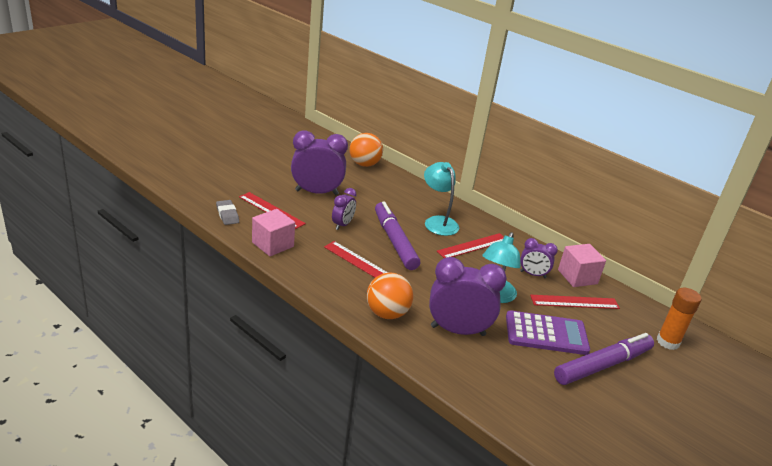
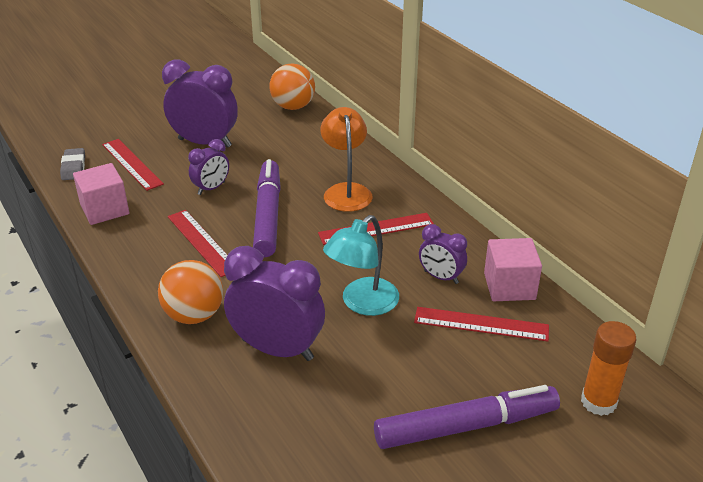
camera: 20 degrees right, 5 degrees up
(438, 222) = (346, 191): turquoise lamp -> orange lamp
(546, 334) = (406, 368): purple calculator -> none

